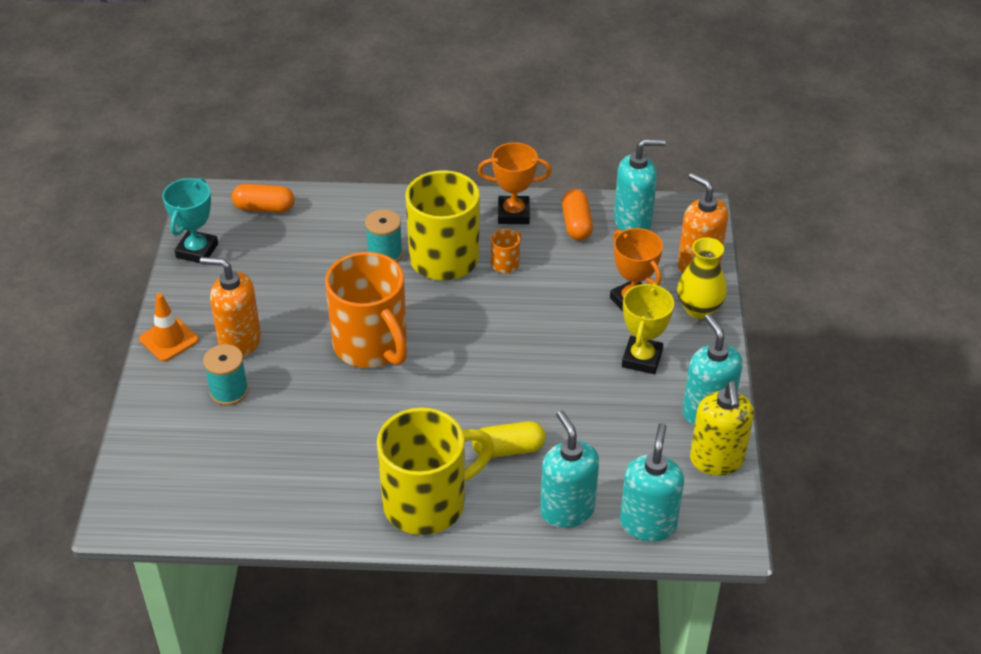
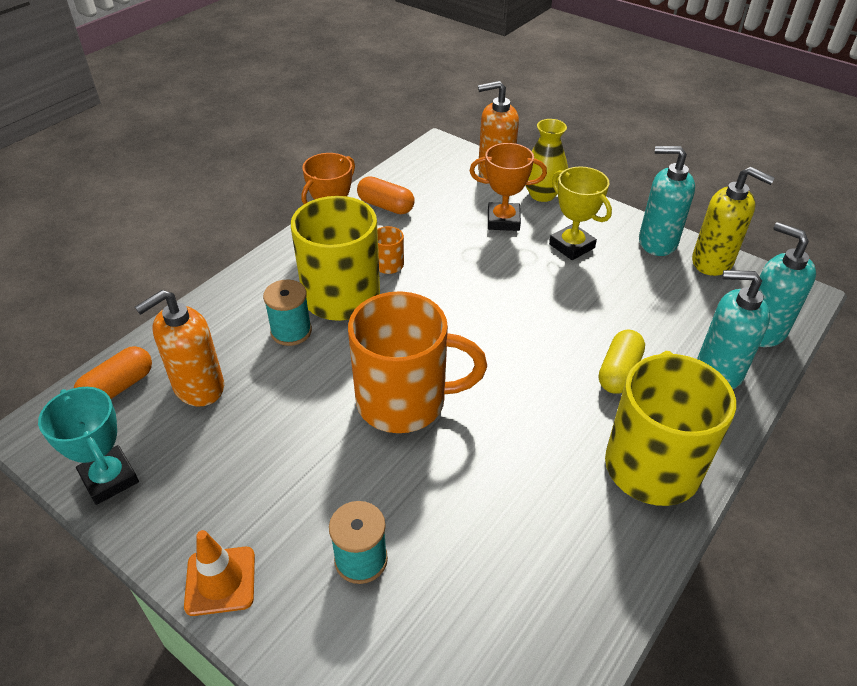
camera: 55 degrees left, 0 degrees up
(239, 342) = (293, 510): orange soap dispenser -> orange soap dispenser (198, 387)
(633, 221) = (415, 179): turquoise soap dispenser -> none

